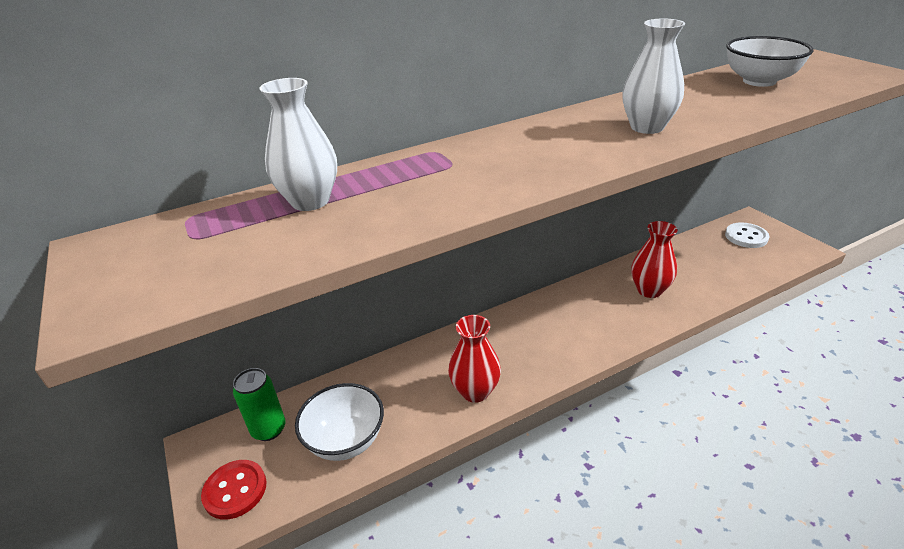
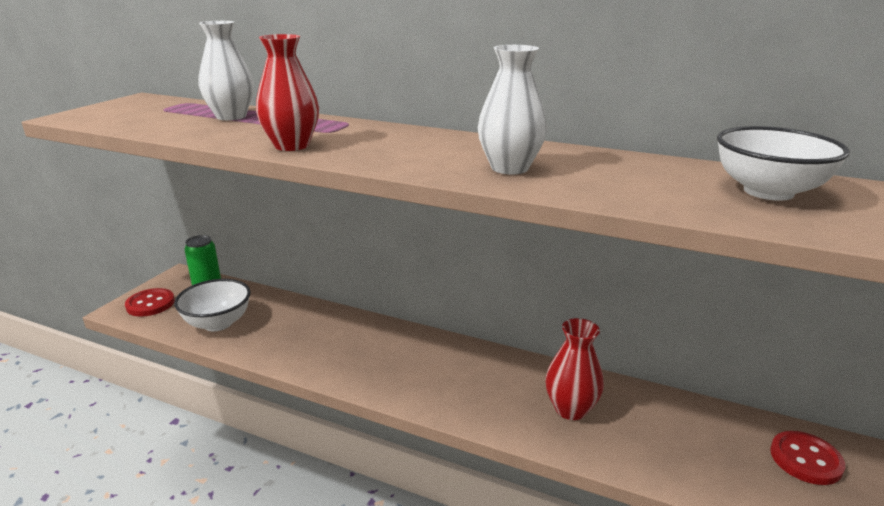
camera: 50 degrees right, 10 degrees down
(475, 391) = (312, 357): red vase -> red vase (292, 146)
(746, 237) = (805, 459): white button -> red button

